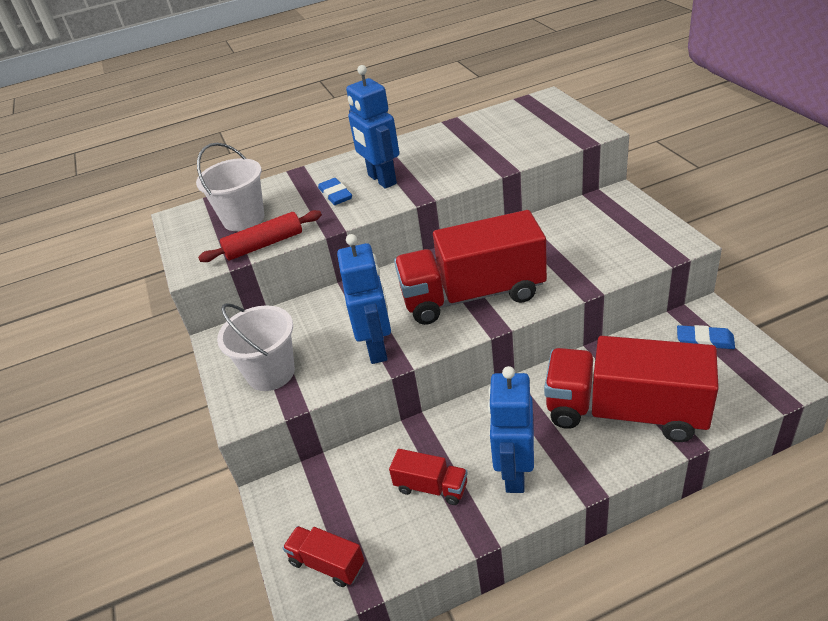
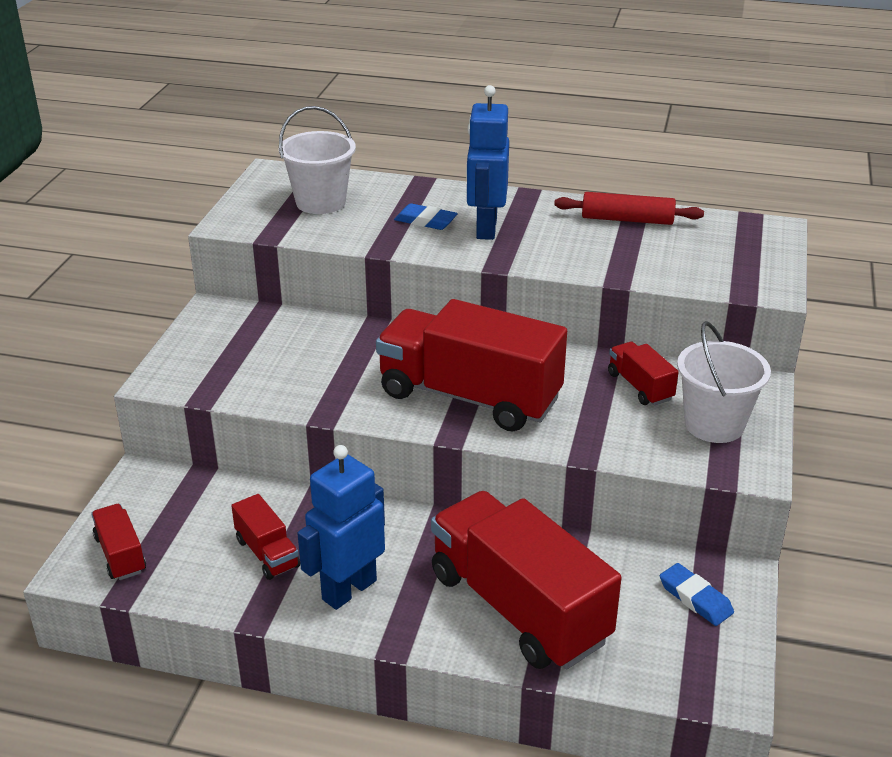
camera: 30 degrees right, 5 degrees down
(264, 245) = (307, 235): red rolling pin -> red rolling pin (627, 220)
(271, 373) = (218, 361): white bucket -> white bucket (714, 424)
(335, 195) = (425, 221): blue eraser -> blue eraser turned 75 degrees counterclockwise
(377, 348) = (326, 392): blue robot -> none
(560, 231) = (640, 386): none -> red truck

